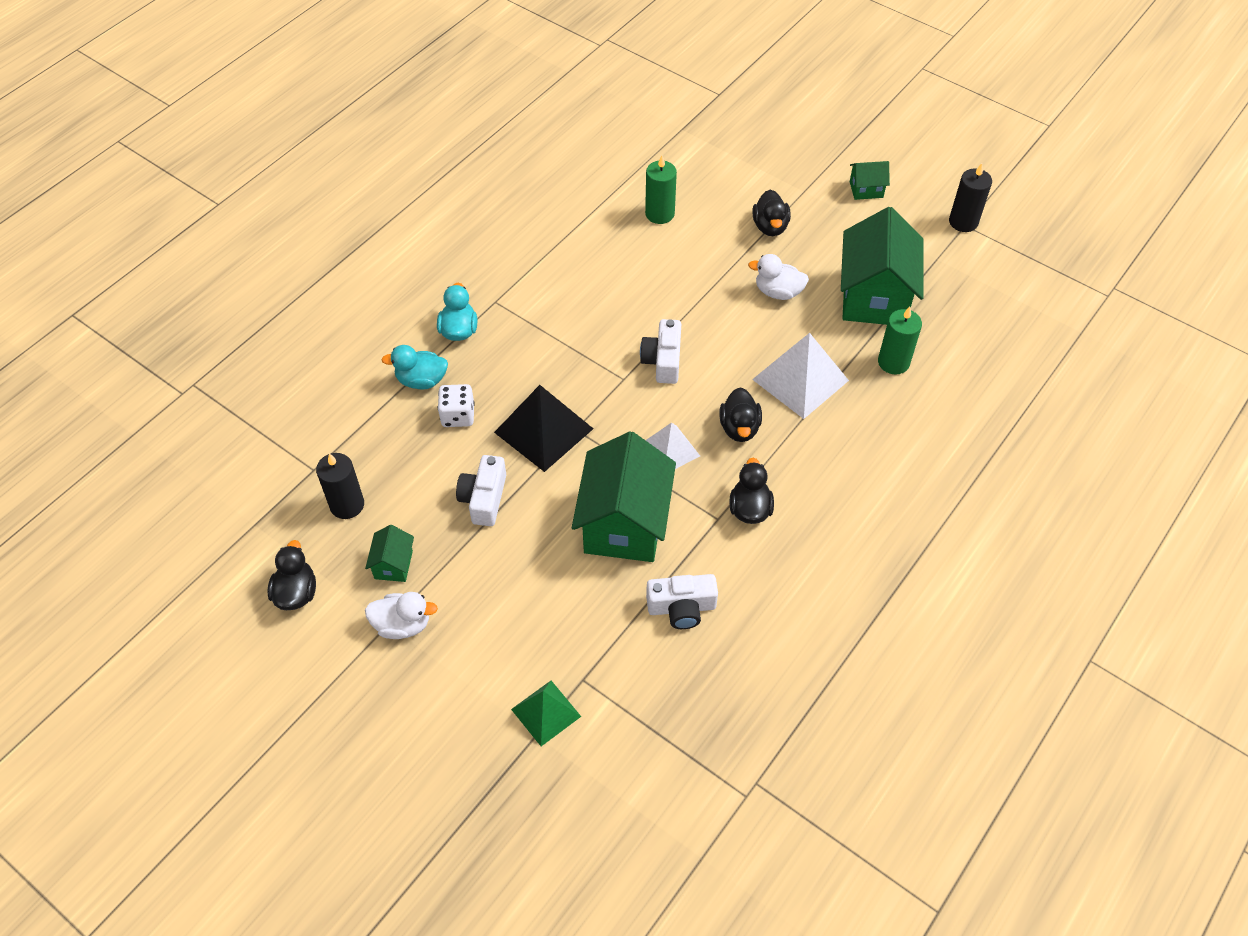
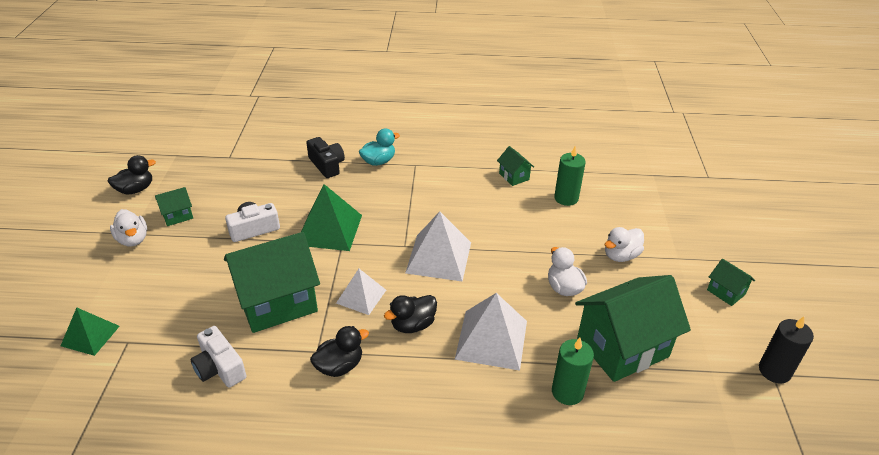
camera: 55 degrees right, 15 degrees down
(347, 505) = (211, 179): black candle -> none
(421, 380) = (327, 165): turquoise duck -> black camera
(458, 415) = (311, 190): white dice -> none
(544, 430) = (329, 230): black pyramid -> green pyramid
(590, 232) = (514, 176): none -> green house
(663, 360) = (438, 257): white camera -> white pyramid
(770, 227) = (621, 256): black duck -> white duck

